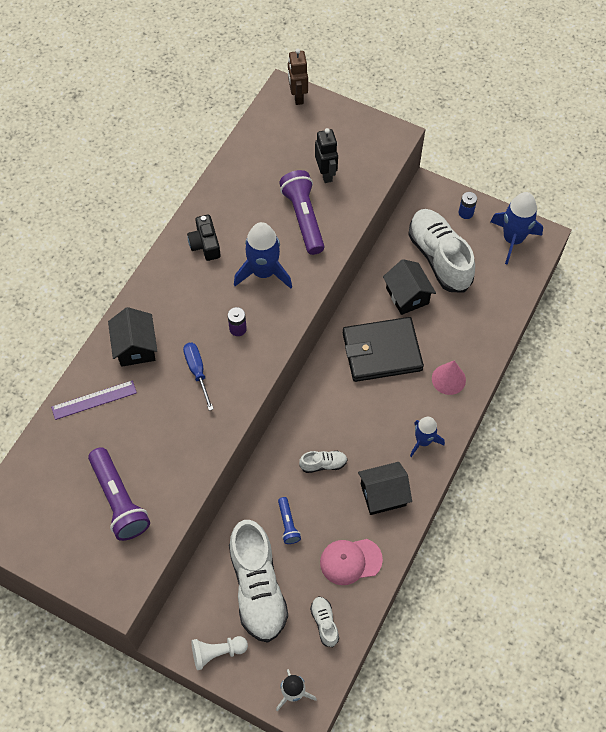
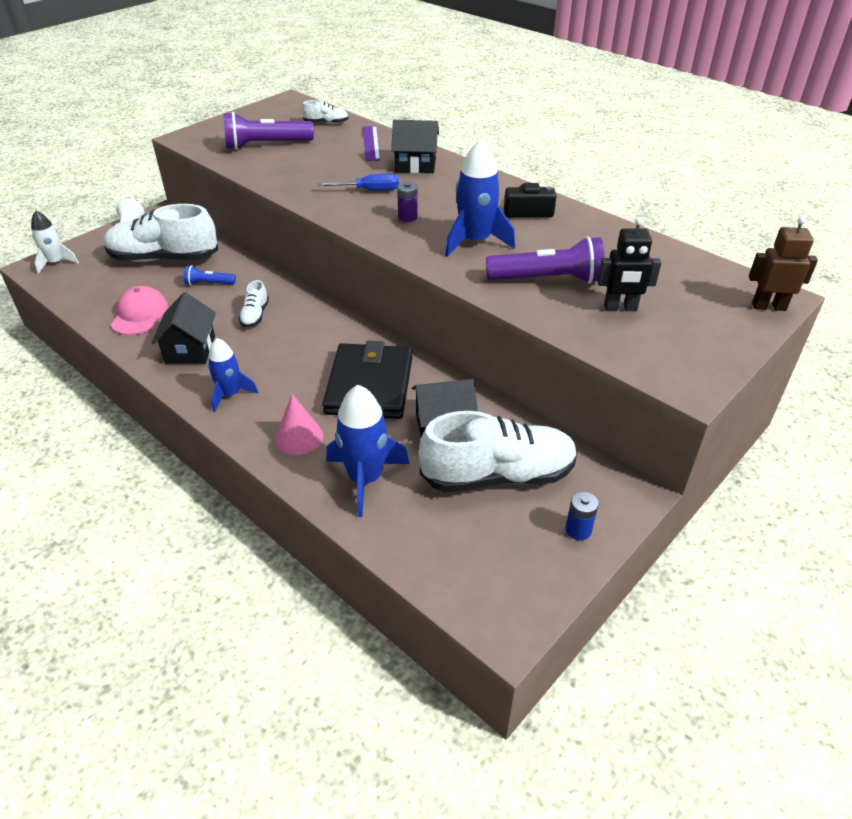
camera: 105 degrees right, 20 degrees down
(324, 623) = (97, 289): white shoe -> white shoe (326, 123)
(513, 239) = (510, 580): blue rocket -> blue rocket (365, 479)

